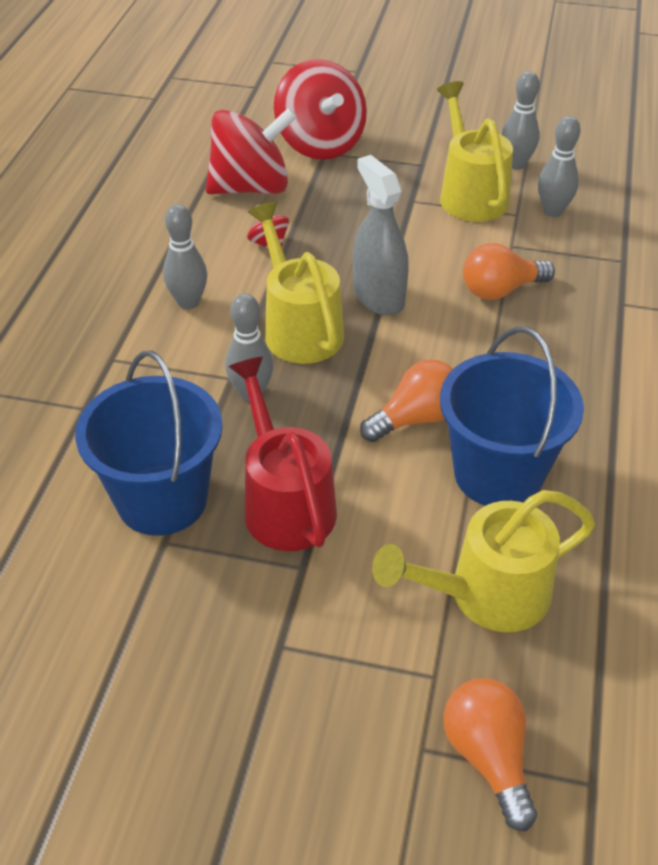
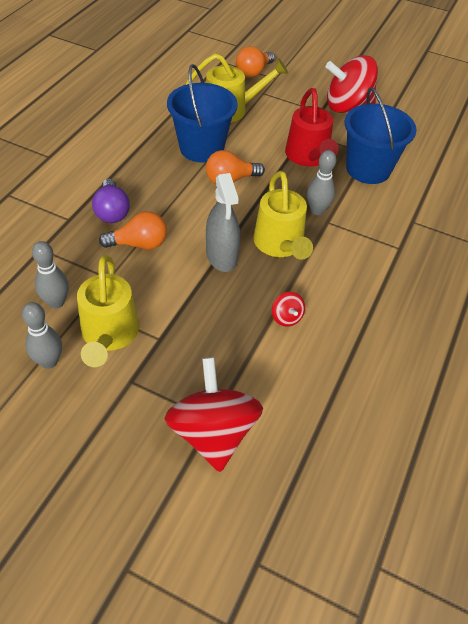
camera: 170 degrees left, 5 degrees up
(188, 302) = (350, 278): grey bowling pin -> none
(251, 187) = (290, 385): red spinning top -> red spinning top (347, 106)
(488, 757) = (253, 72): orange light bulb -> orange light bulb turned 45 degrees clockwise
(570, 326) = (112, 211): none -> purple light bulb

